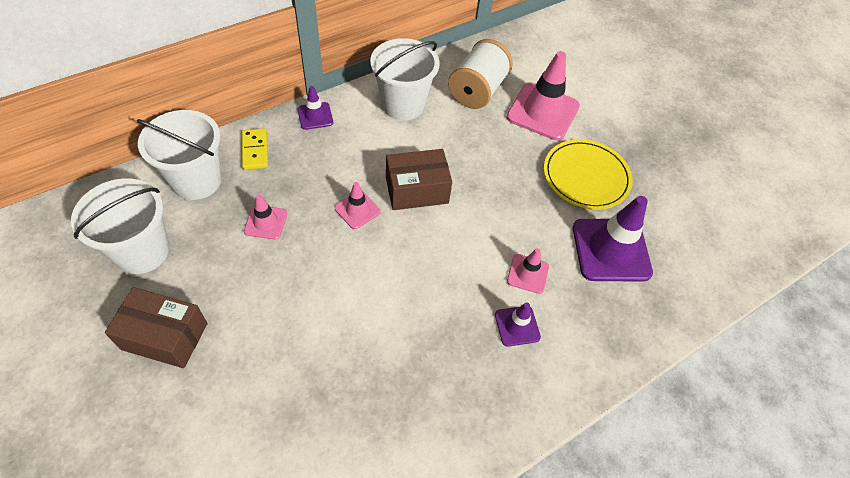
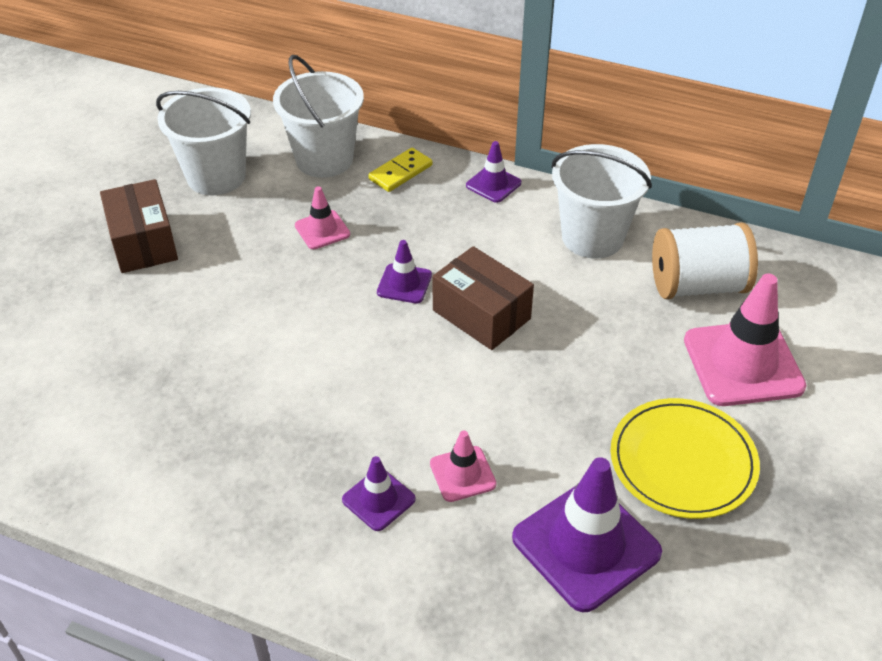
camera: 60 degrees right, 10 degrees down
(357, 210) = (404, 284): pink traffic cone -> purple traffic cone

